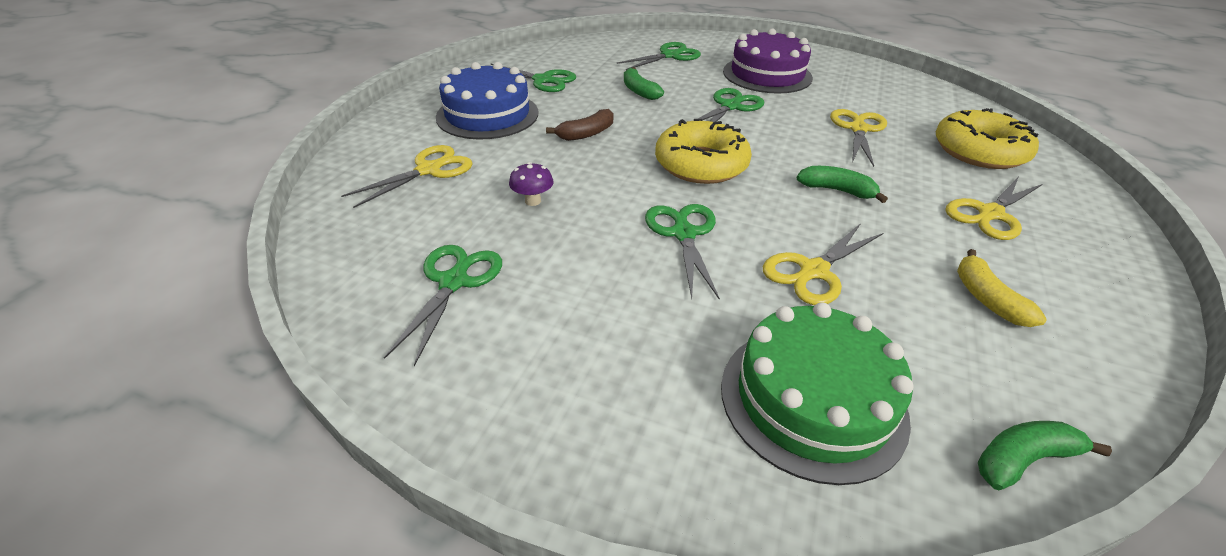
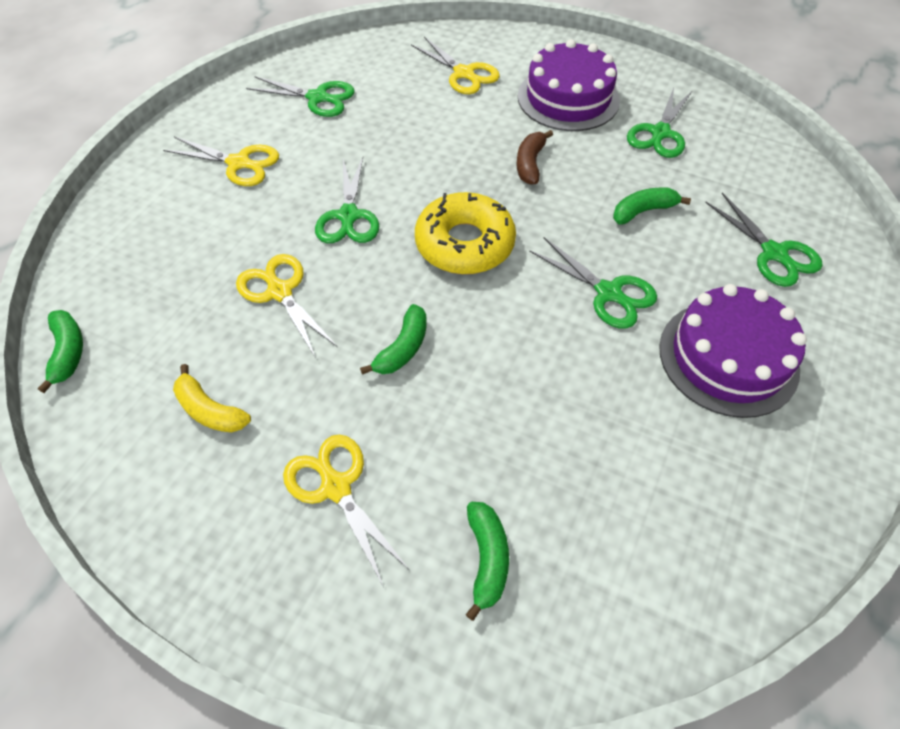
camera: 95 degrees right, 15 degrees up
(487, 115) = (568, 98): blue cake -> purple cake
(533, 201) = (410, 130): purple mushroom -> none
(586, 133) = (530, 164): brown banana -> brown banana turned 45 degrees clockwise
(683, 234) = (348, 216): green scissors -> green scissors turned 90 degrees clockwise
(812, 400) = (156, 256): green cake -> none
(858, 129) = (551, 421): yellow scissors -> yellow scissors (239, 163)
(979, 151) = (486, 559): yellow donut -> green banana
(987, 299) = (210, 410): yellow banana -> yellow banana turned 135 degrees counterclockwise

